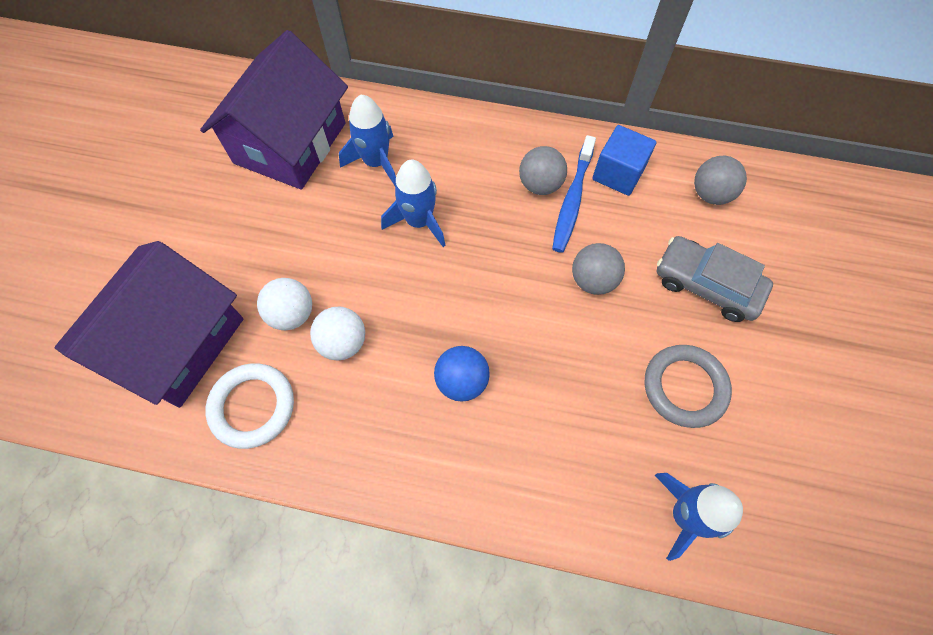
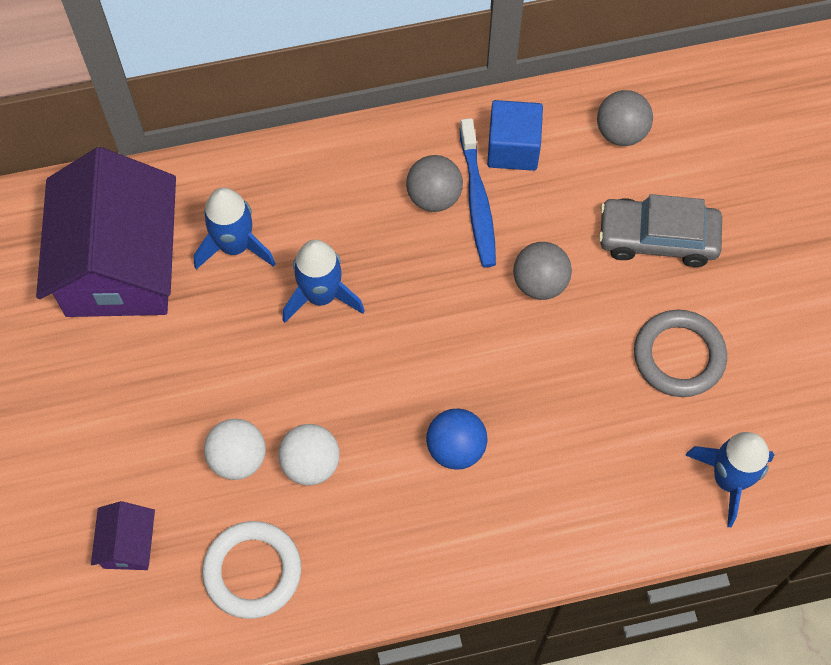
camera: 25 degrees left, 0 degrees up
(176, 342) = (128, 544): purple house -> purple house, size x0.41

